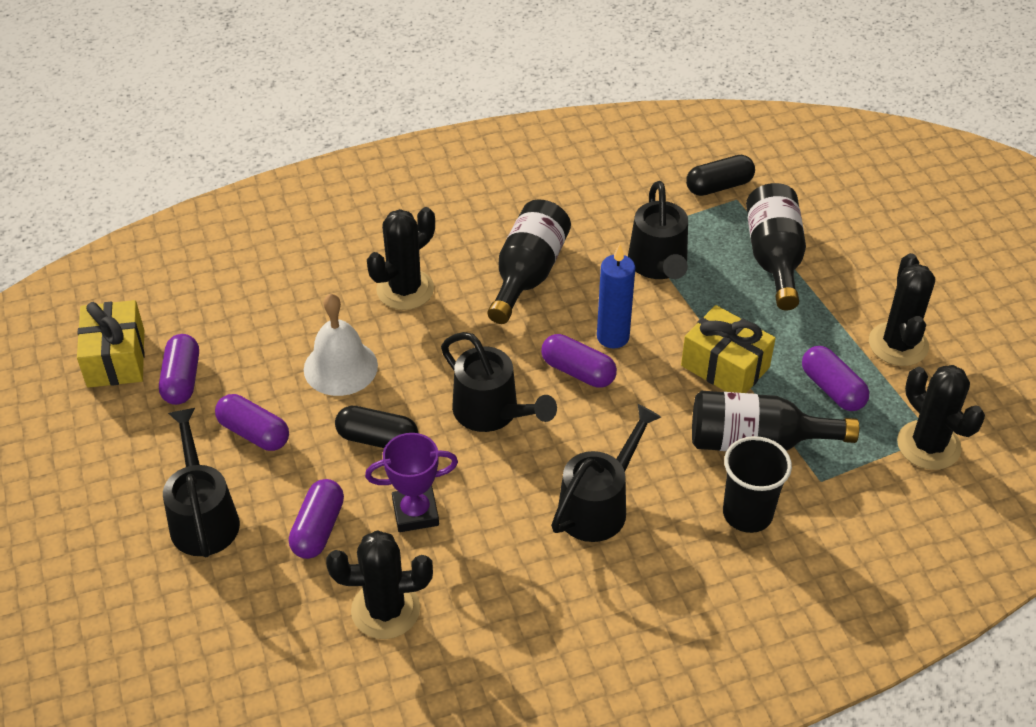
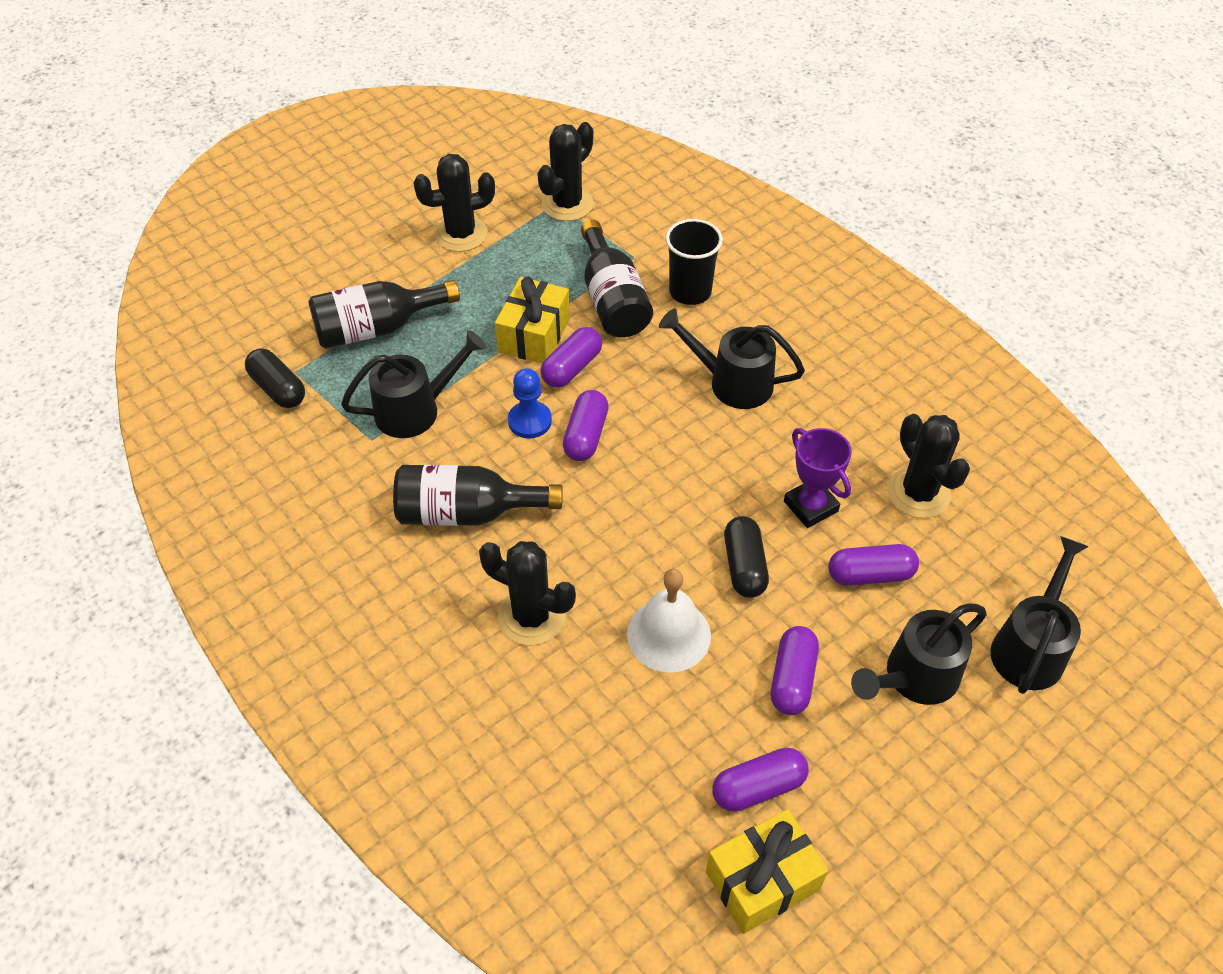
camera: 110 degrees left, 5 degrees up
(493, 413) = (667, 485): black watering can -> black watering can (1030, 646)
(613, 337) = (530, 421): blue candle -> blue pawn
(832, 389) = (531, 265): purple capsule -> purple capsule (572, 368)

